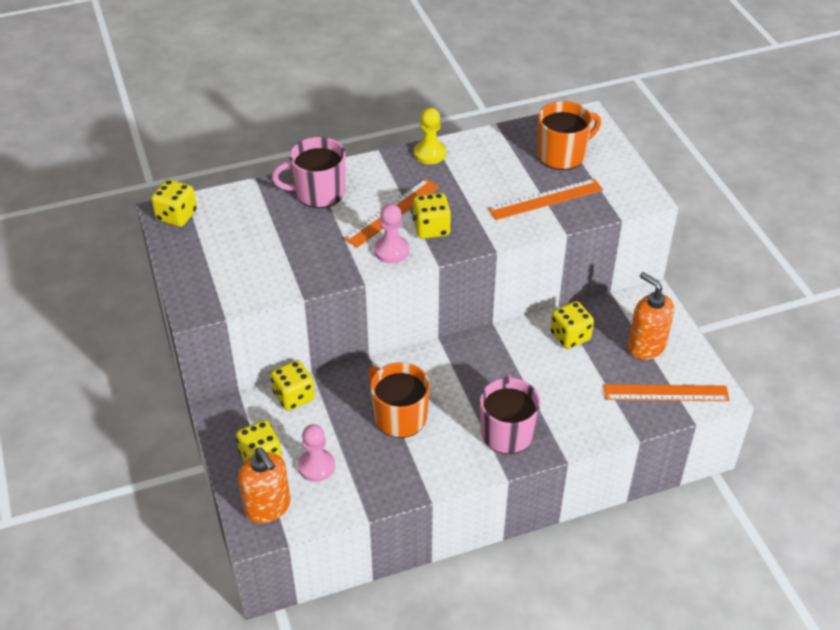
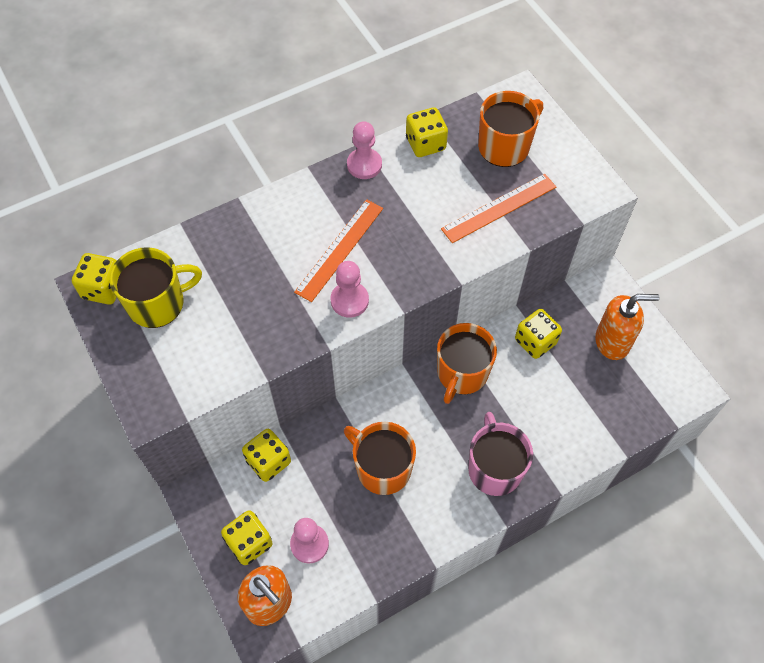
camera: 10 degrees left, 15 degrees up
(221, 232) = (157, 303): none -> yellow mug
(318, 192) = (254, 234): pink mug -> none
(430, 153) = (364, 165): yellow pawn -> pink pawn
(431, 228) = (386, 264): yellow dice -> yellow dice (425, 144)
(493, 352) = (462, 373): none -> orange mug
(646, 346) = (612, 342): orange soap dispenser -> orange soap dispenser turned 135 degrees clockwise
(666, 393) = (642, 395): orange ruler -> none

